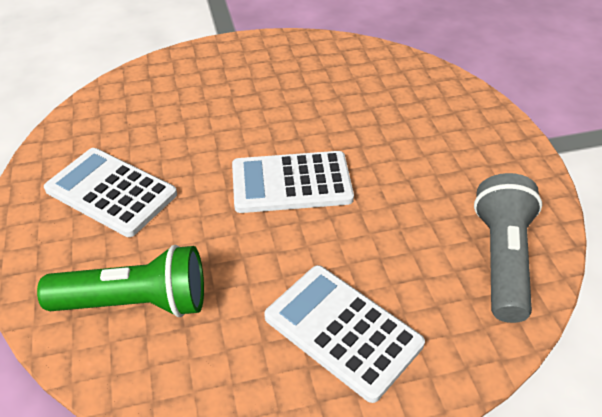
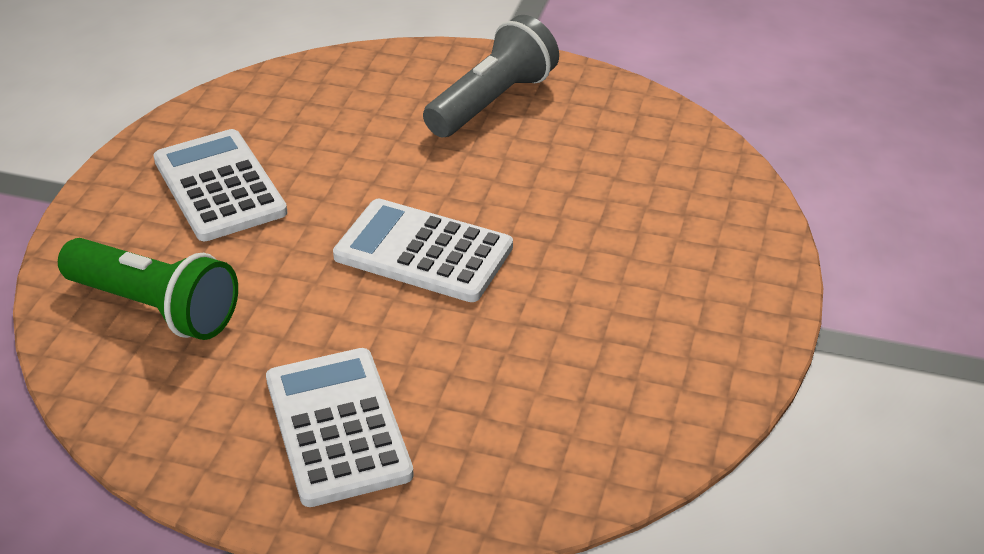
camera: 30 degrees right, 5 degrees down
(502, 259) = (595, 437): grey flashlight -> grey flashlight (492, 102)

